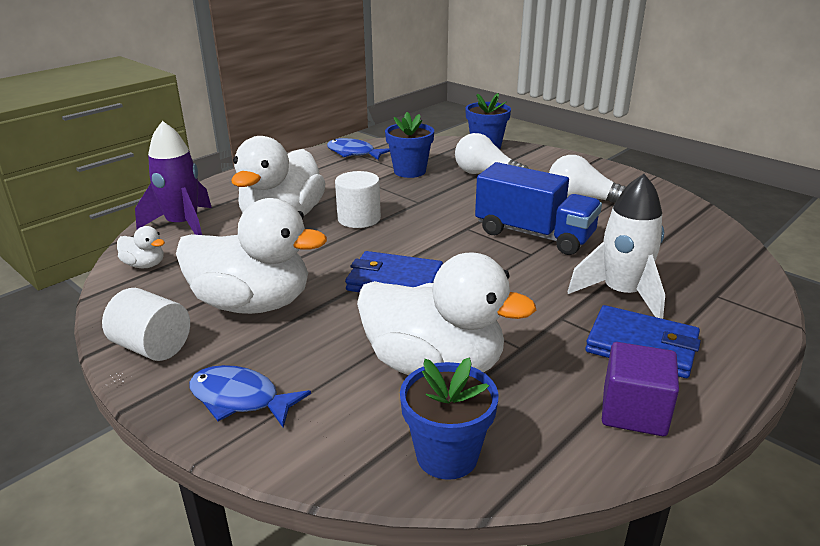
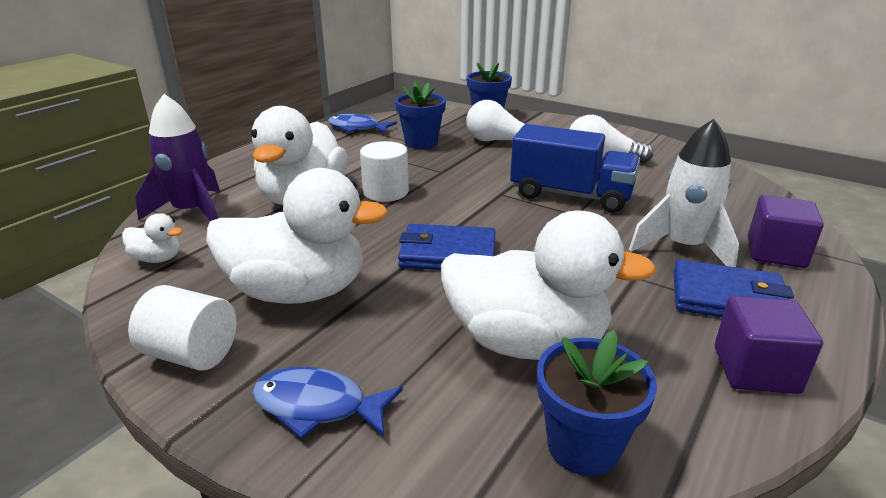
camera: 10 degrees left, 0 degrees up
(714, 307) = (775, 252): none -> purple cube

